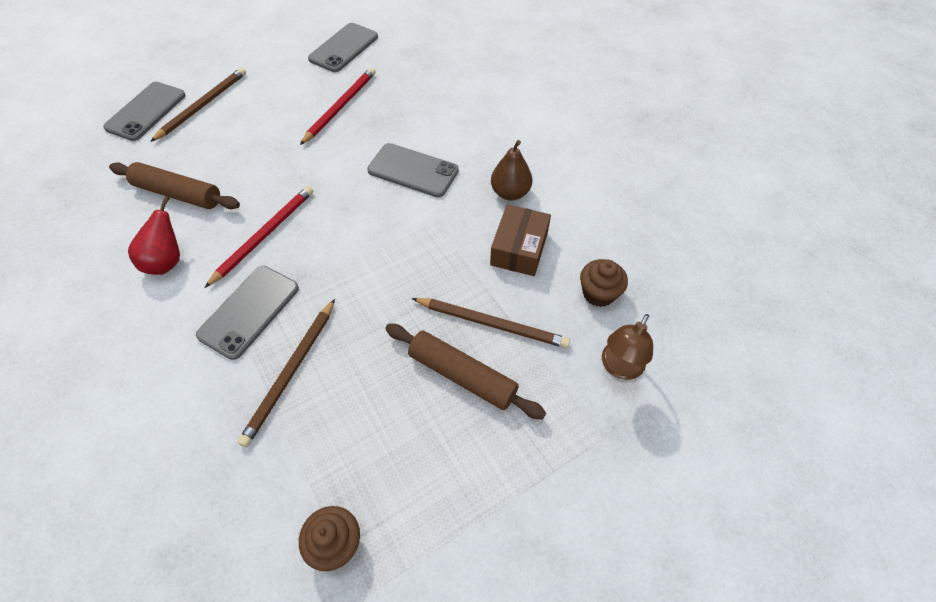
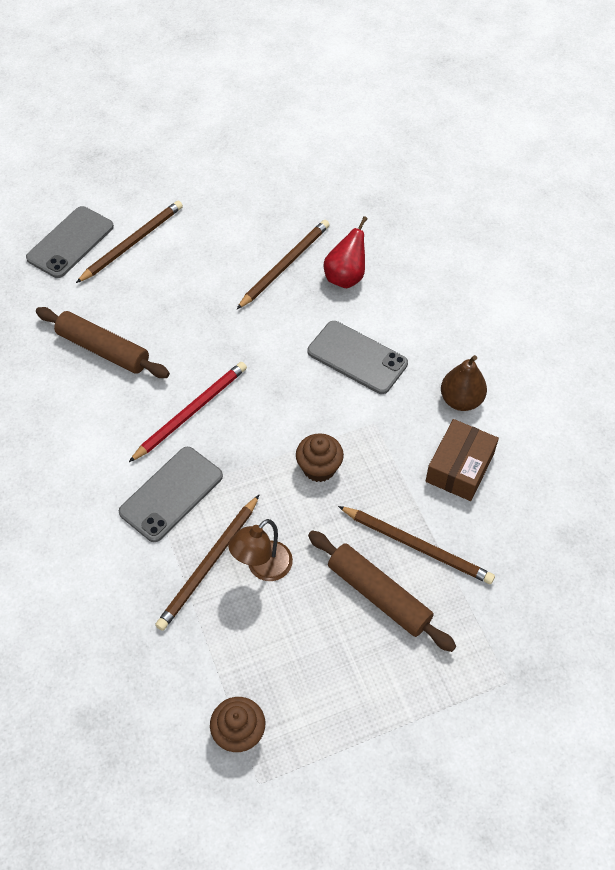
camera: 10 degrees right, 0 degrees up
(167, 261) = (90, 426): red pear -> red pear (345, 277)
(340, 107) = (285, 265): red pencil -> brown pencil
(343, 48) = (295, 186): grey phone -> none
(598, 293) = (536, 531): brown cupcake -> brown cupcake (319, 468)
(619, 368) = (541, 613): brown lamp -> brown lamp (263, 568)

